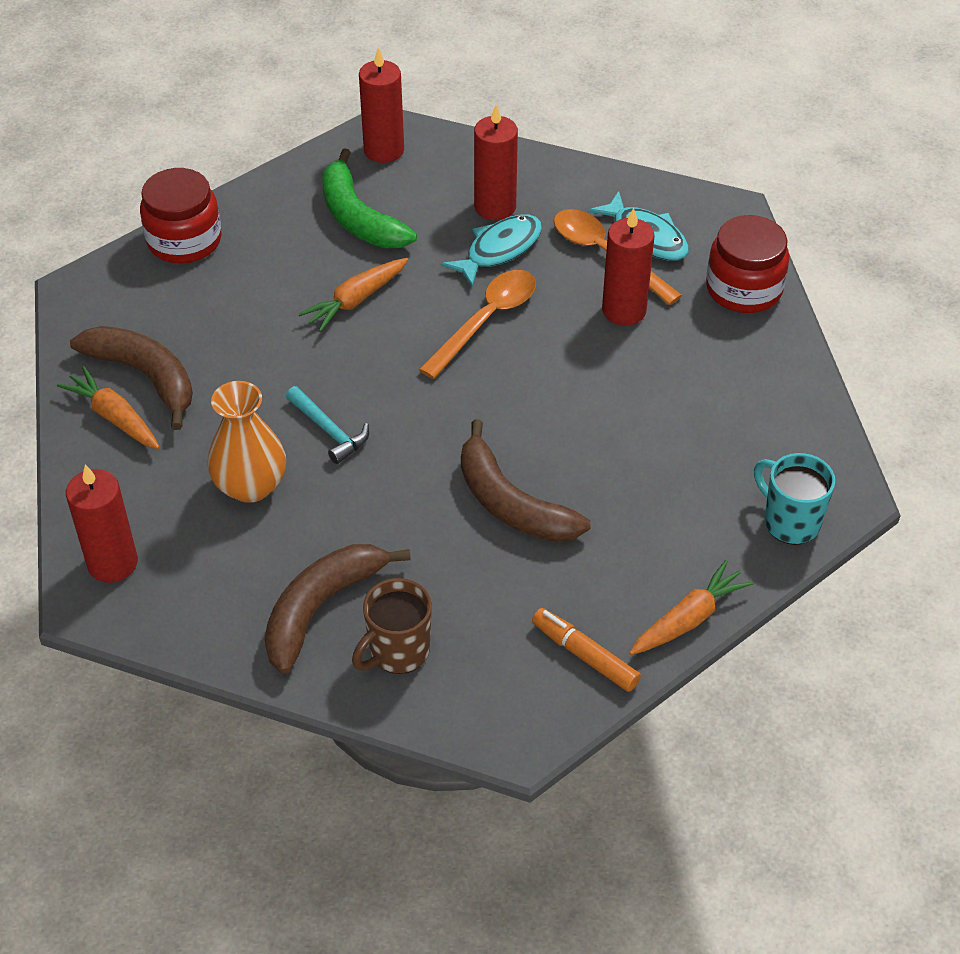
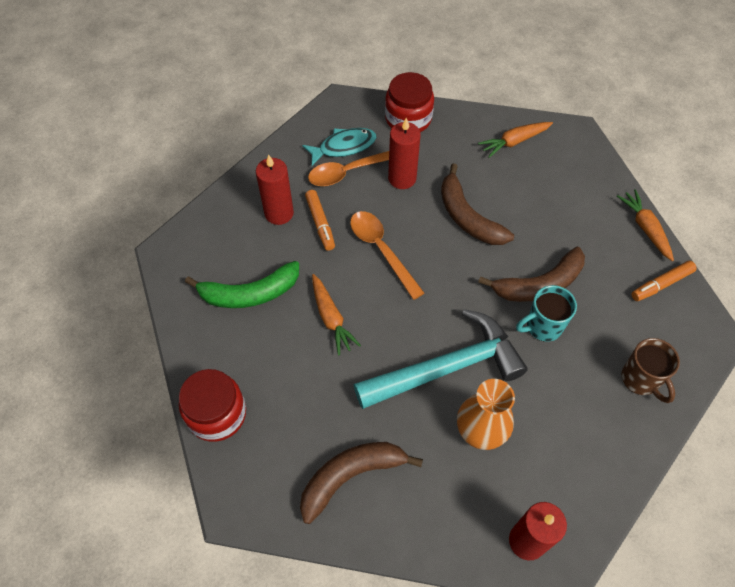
camera: 70 degrees left, 10 degrees up
(114, 417) = (385, 508): orange carrot -> orange carrot (514, 142)
(320, 608) = (597, 414): brown banana -> brown banana (467, 217)
(329, 431) = (447, 367): turquoise hammer -> turquoise hammer, size x2.29
(384, 150) = (188, 259): red candle -> none
(499, 250) = (320, 223): turquoise fish -> orange marker
(790, 522) = (588, 161): turquoise mug -> turquoise mug (542, 326)

